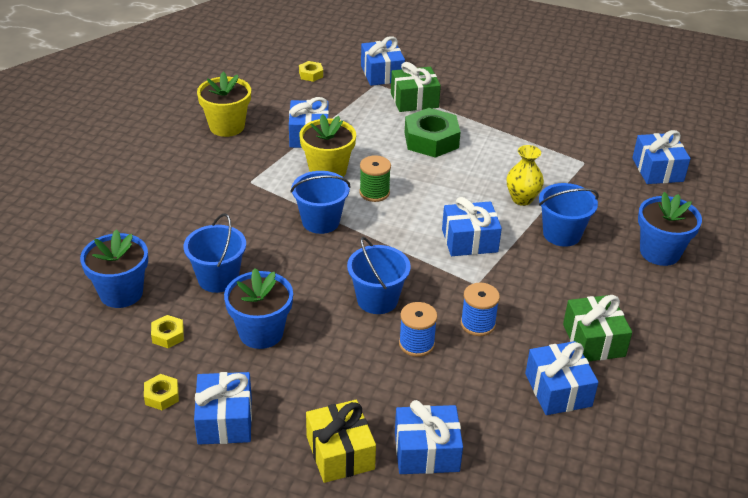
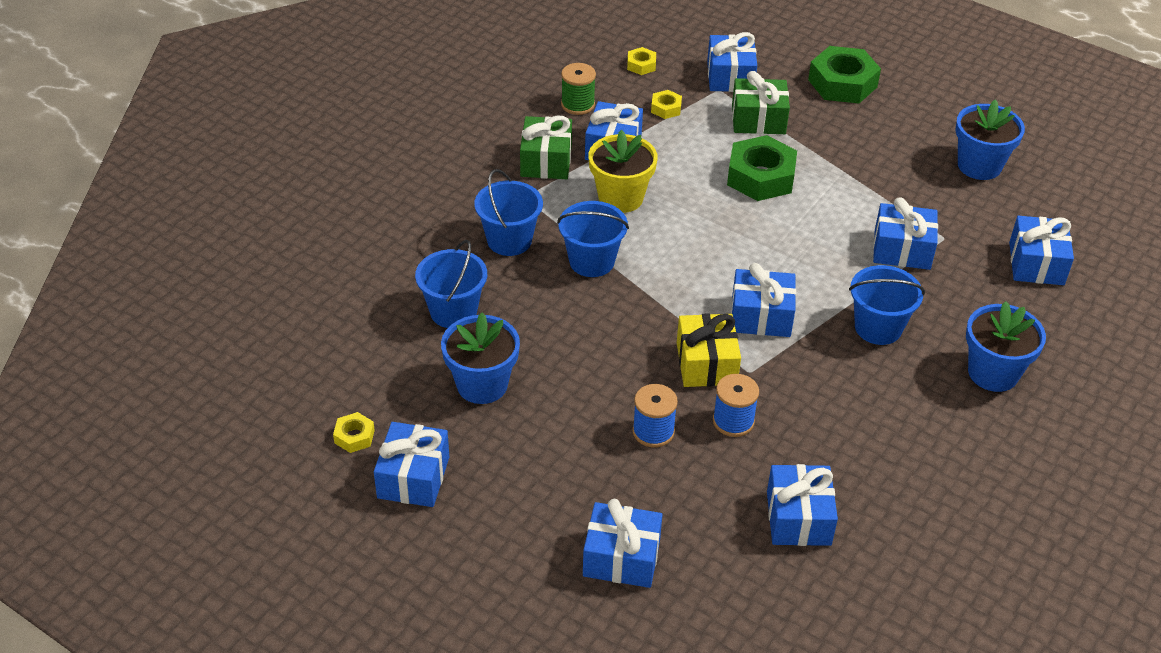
camera: 15 degrees right, 5 degrees up
(121, 293) = (343, 309): blue flower pot -> blue flower pot (979, 166)
(168, 335) = (380, 368): yellow nut -> yellow nut (666, 108)
(227, 126) = (519, 120): yellow flower pot -> none
(340, 453) = (526, 539): yellow gift -> yellow gift (706, 363)
(374, 192) = (667, 235): green spool -> green spool (578, 104)
(377, 299) = (626, 370): blue bucket -> blue bucket (509, 240)
(467, 67) = (842, 83): none -> green nut
(522, 199) = (845, 274): yellow vase -> none
(557, 175) = (902, 249): none -> blue gift
(593, 340) = (864, 467): green gift -> green gift (546, 161)

